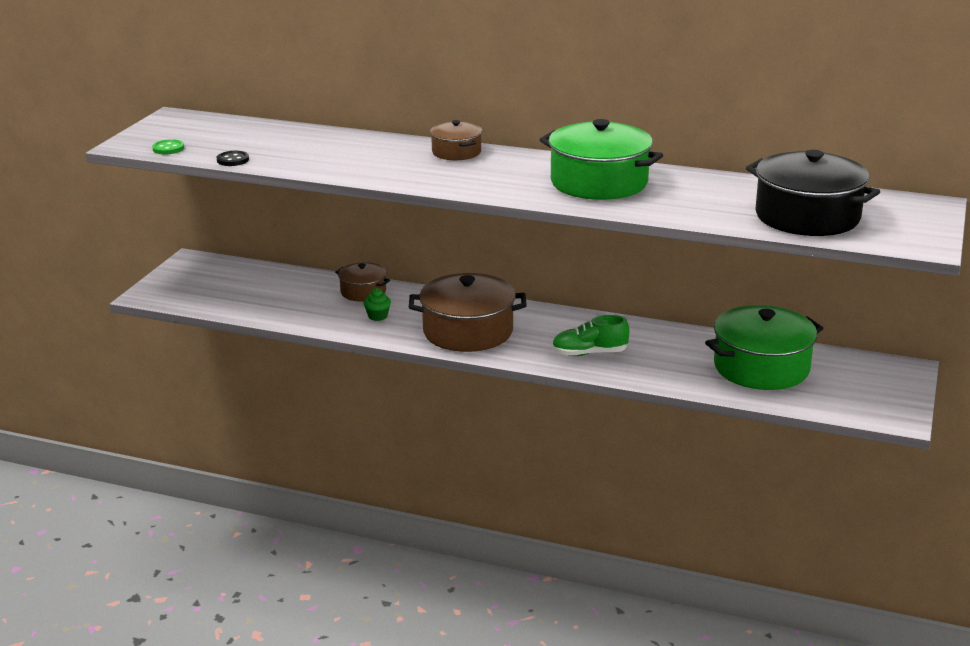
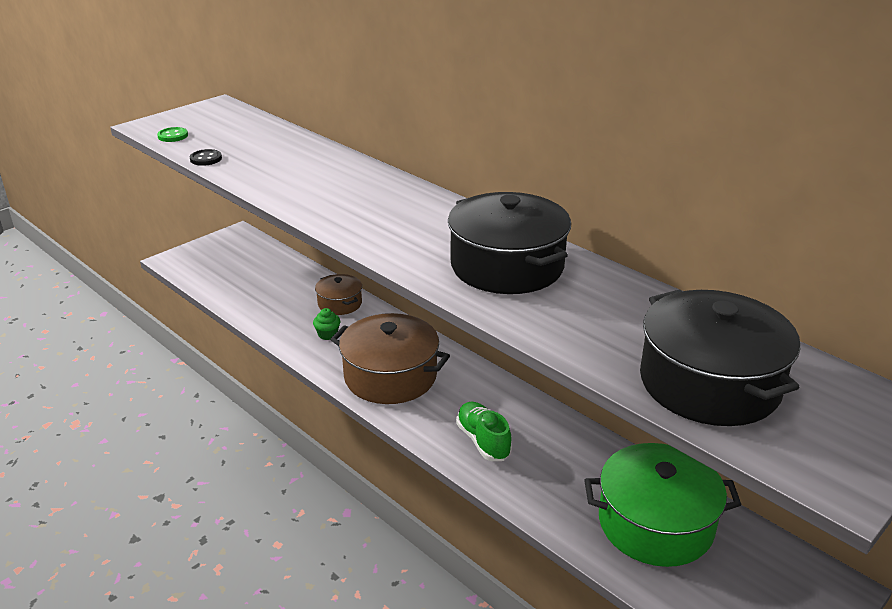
camera: 25 degrees right, 5 degrees up
(456, 152) = (406, 193): brown pot -> none
(589, 353) = (483, 441): green shoe -> green shoe turned 45 degrees clockwise
(599, 182) = (507, 266): green pot -> black pot

